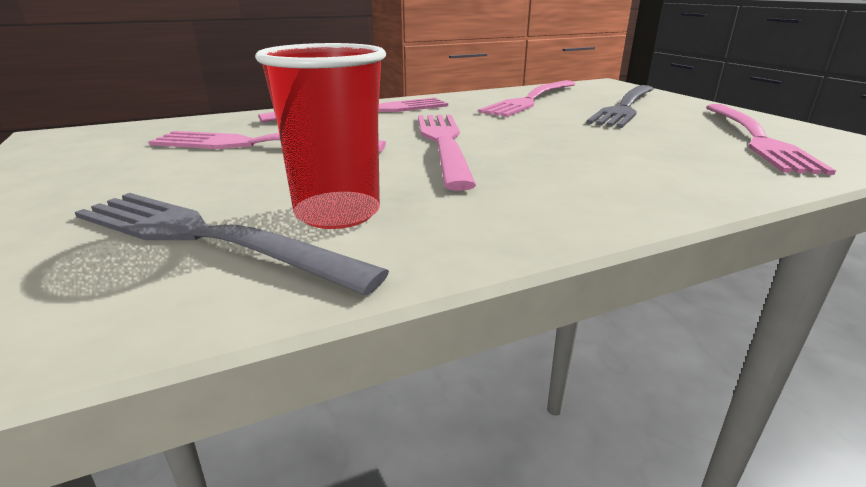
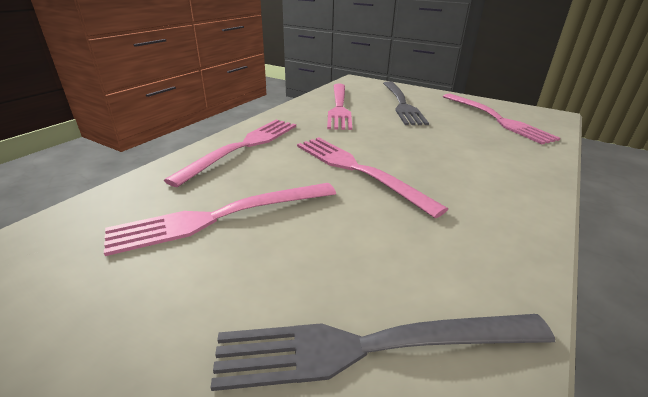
camera: 35 degrees left, 5 degrees up
(337, 213) = (410, 272): red cup -> none

